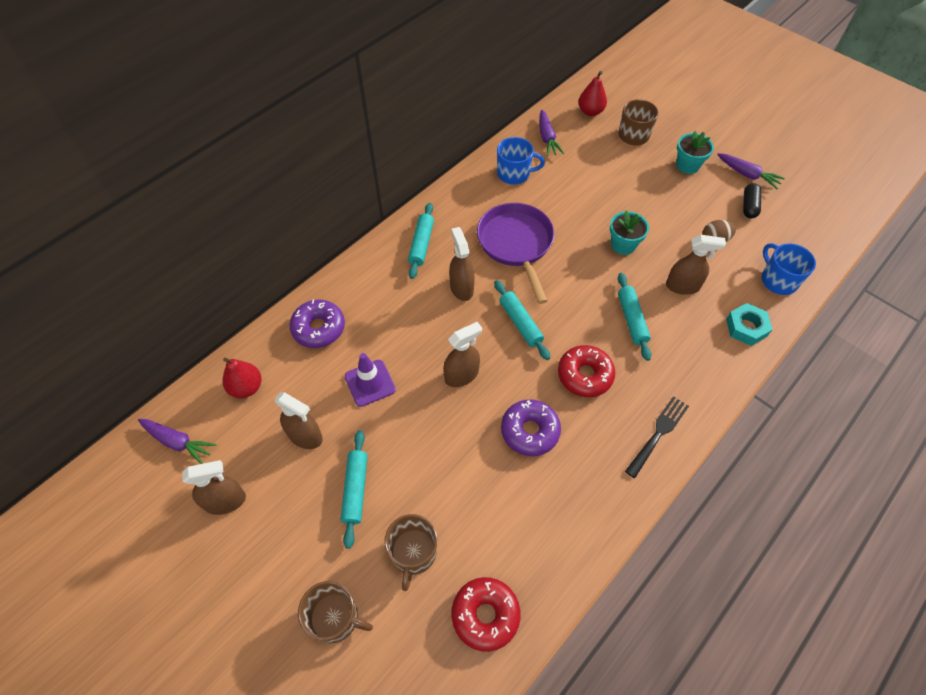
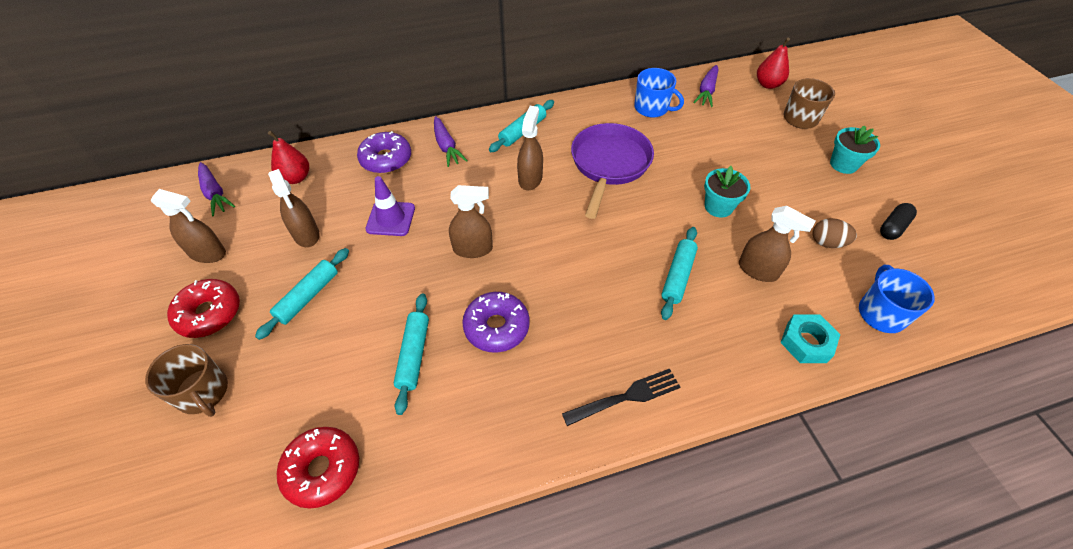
camera: 30 degrees right, 5 degrees down
(413, 553) = (308, 376): brown mug -> none
(520, 323) = (561, 230): turquoise rolling pin -> turquoise rolling pin (414, 355)
(584, 375) = (589, 304): red donut -> red donut (209, 313)
(747, 175) = (911, 198): purple carrot -> purple carrot (446, 147)

